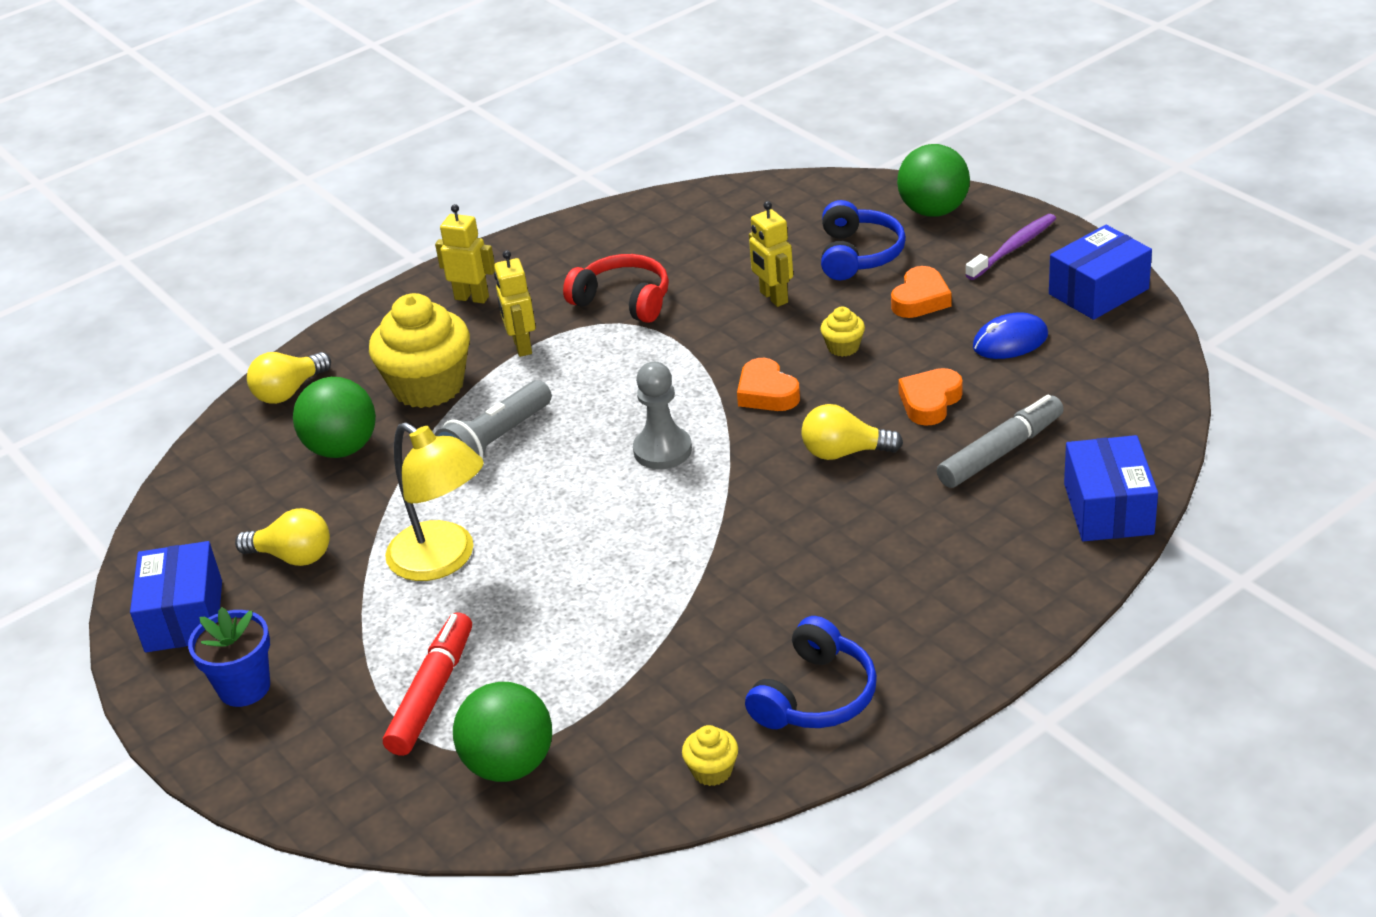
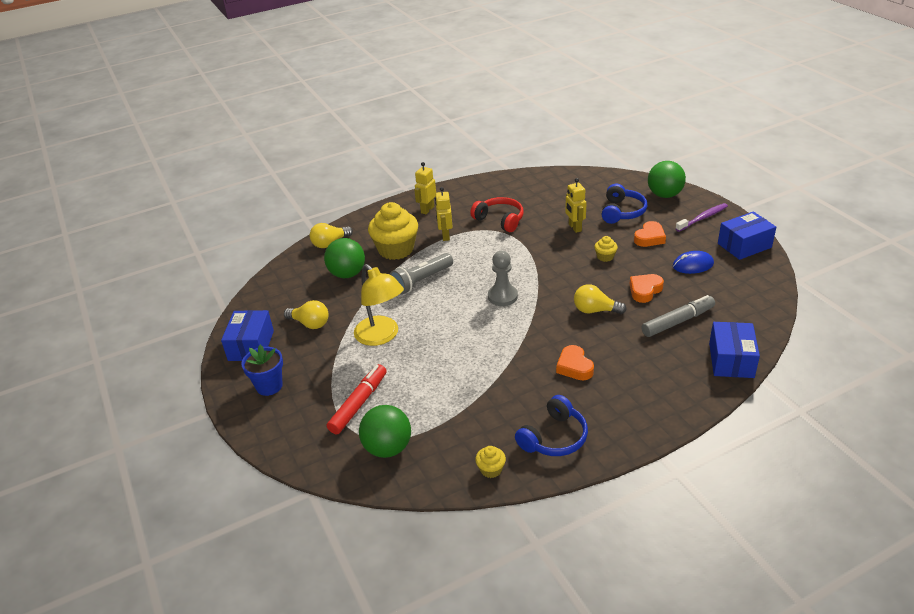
camera: 10 degrees right, 0 degrees up
(472, 298) = (427, 210): yellow robot -> yellow robot turned 90 degrees counterclockwise
(767, 393) = (561, 274): orange heart -> orange heart (574, 367)

